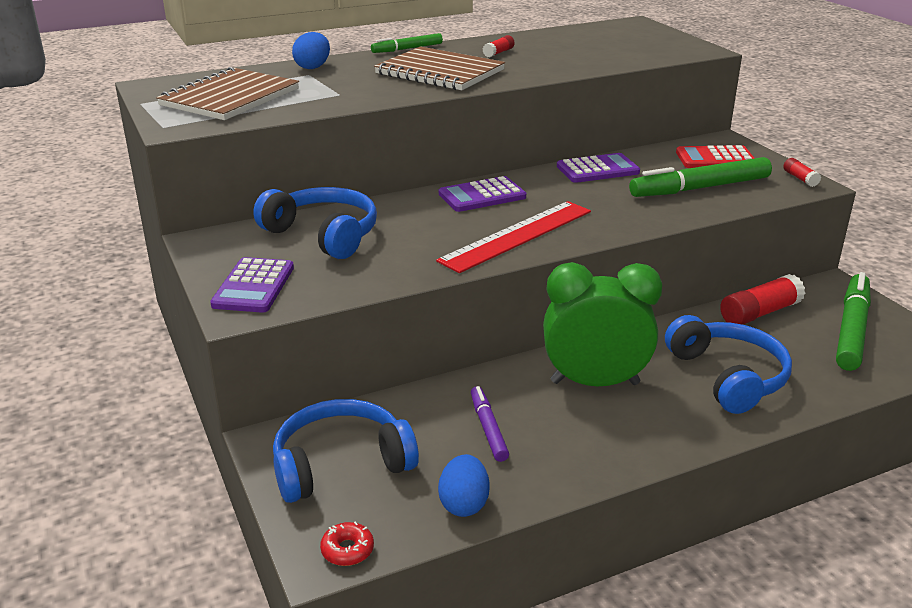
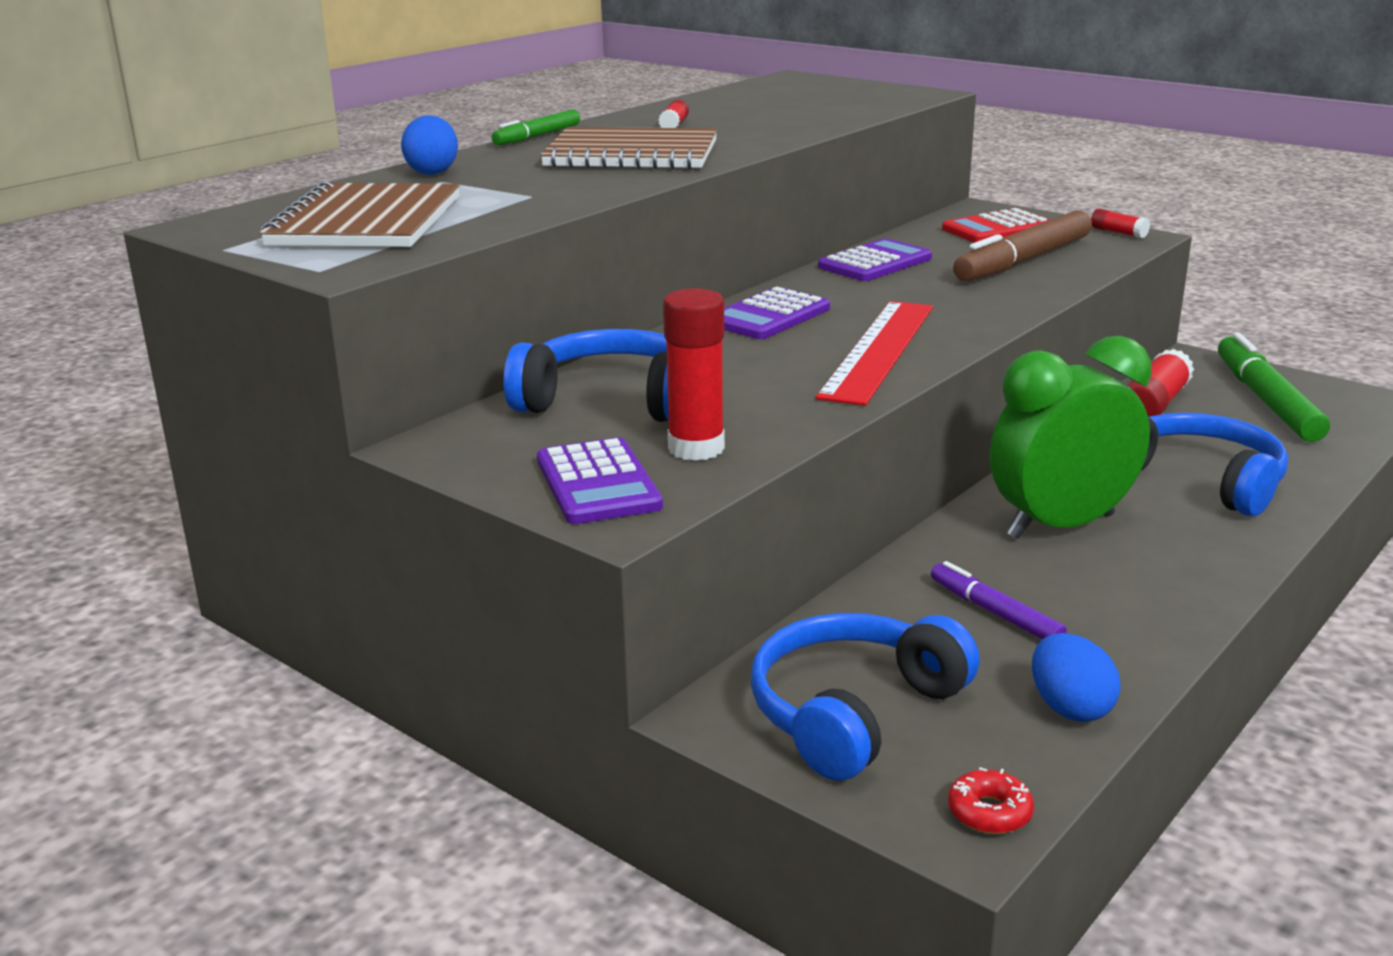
camera: 25 degrees left, 5 degrees down
(330, 277) = (696, 448): none -> red glue stick
(700, 188) = (1023, 261): green marker -> brown marker

